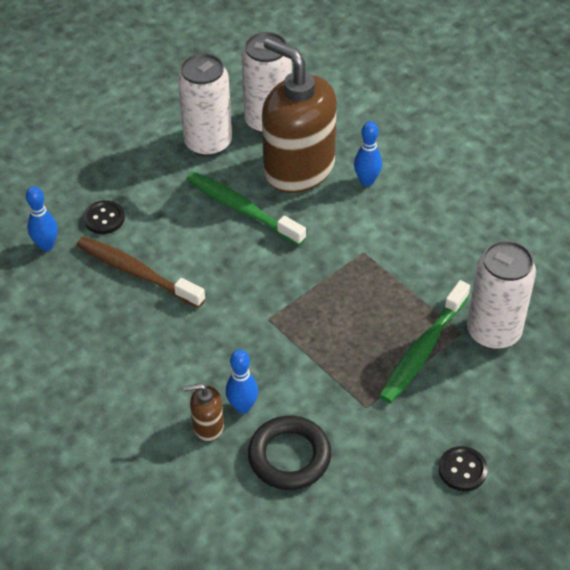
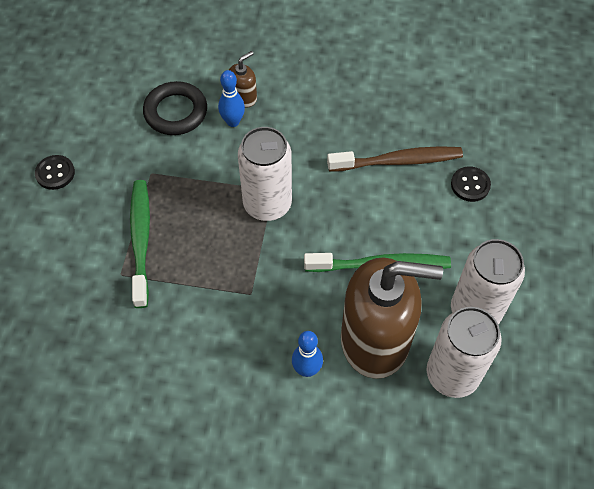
camera: 140 degrees right, 10 degrees up
(46, 245) = (481, 138): blue bowling pin -> none
(493, 332) = (96, 291): white can -> white can (267, 204)

